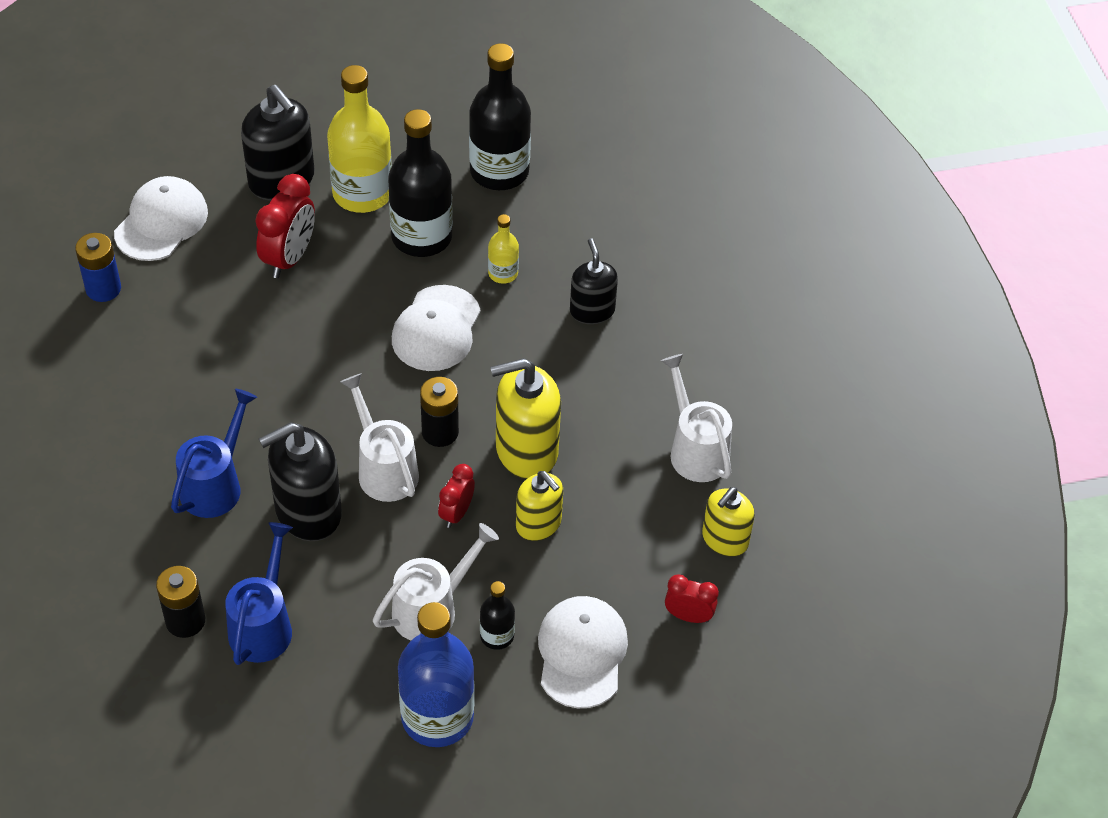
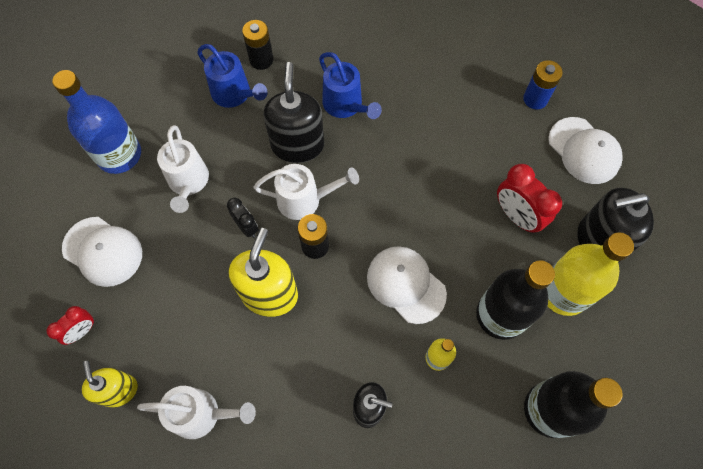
camera: 120 degrees right, 15 degrees up
(456, 513) = (246, 227): red clock -> black clock
(497, 636) = (147, 209): black bottle -> none
(538, 524) = (208, 273): yellow soap dispenser -> none

